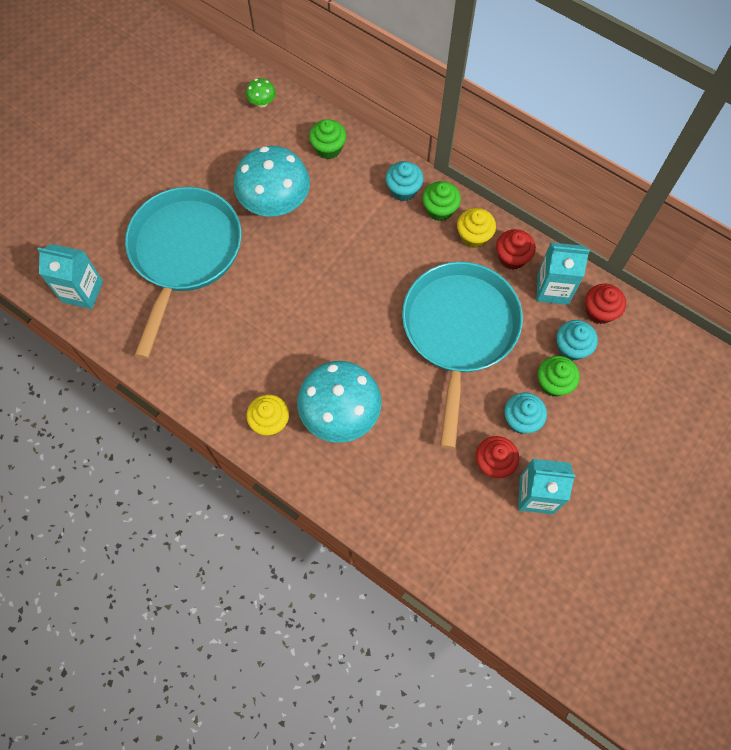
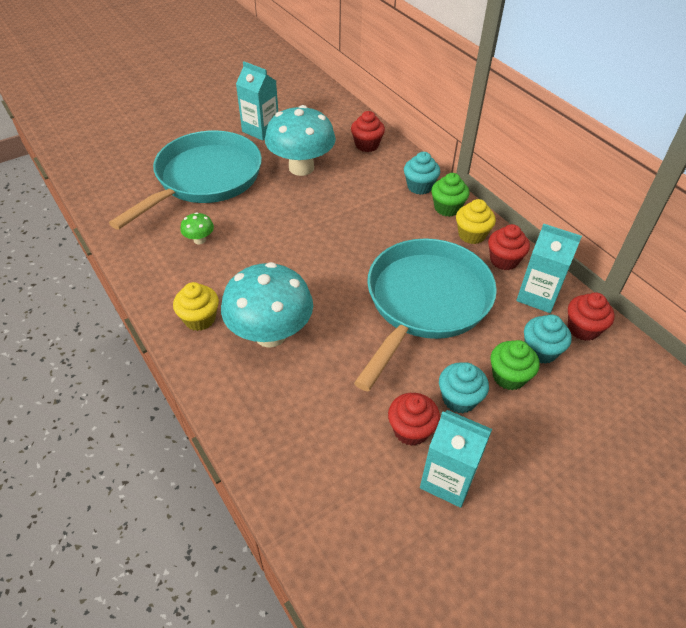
camera: 20 degrees right, 20 degrees down
(82, 291) = (105, 181): turquoise carton -> turquoise carton (260, 130)
(262, 103) = (327, 106): green mushroom -> green mushroom (199, 240)
(328, 148) = (367, 145): green cupcake -> red cupcake

